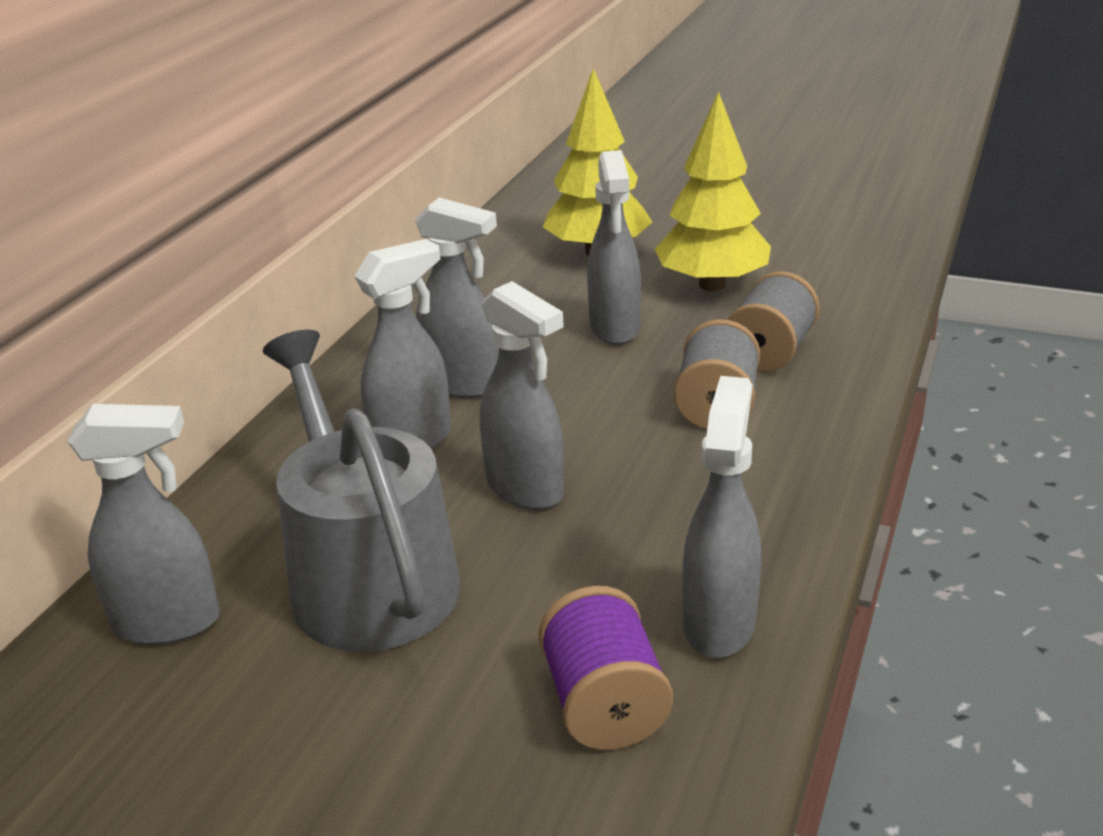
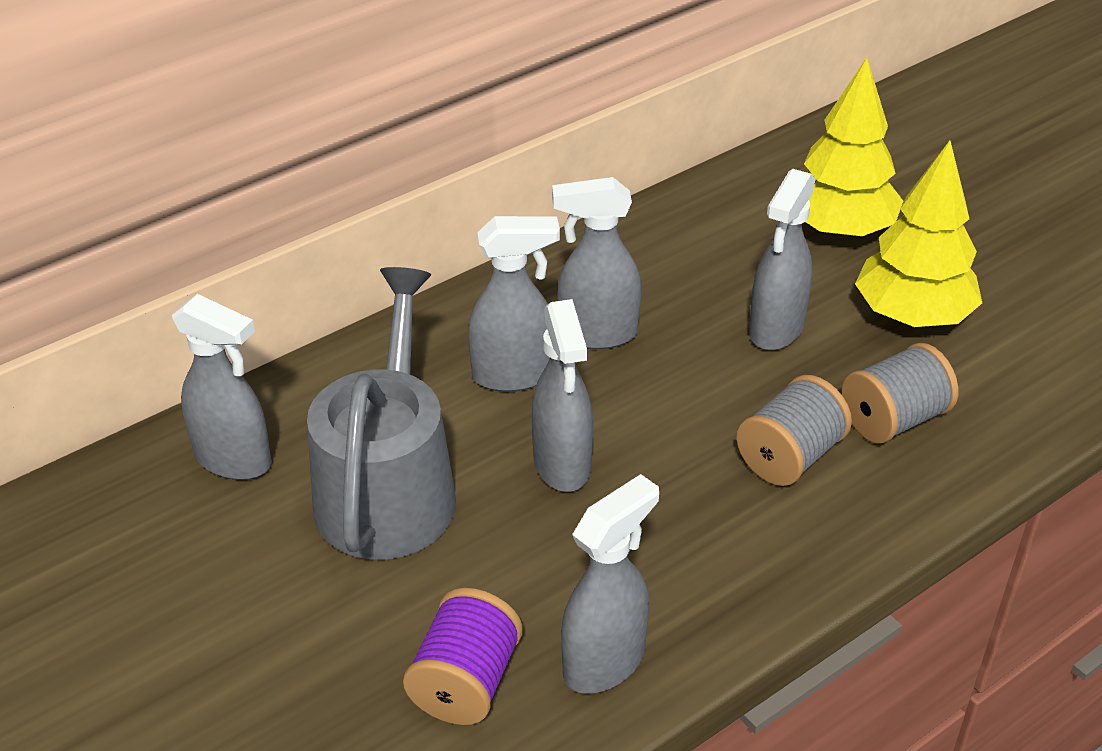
camera: 30 degrees right, 10 degrees up
(462, 385) = (597, 334): grey spray bottle -> grey spray bottle turned 120 degrees clockwise

